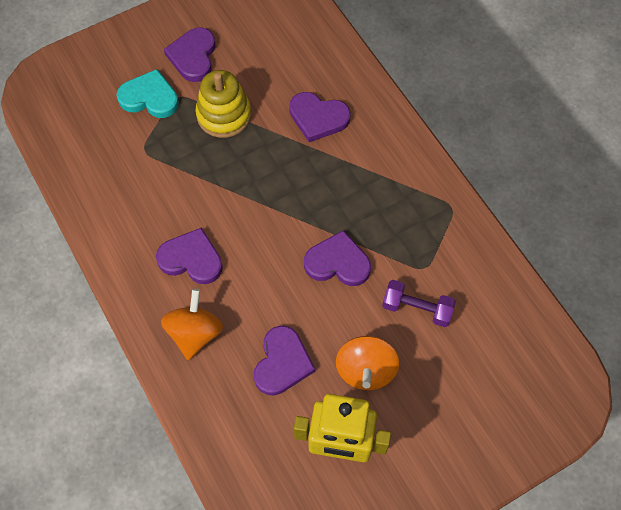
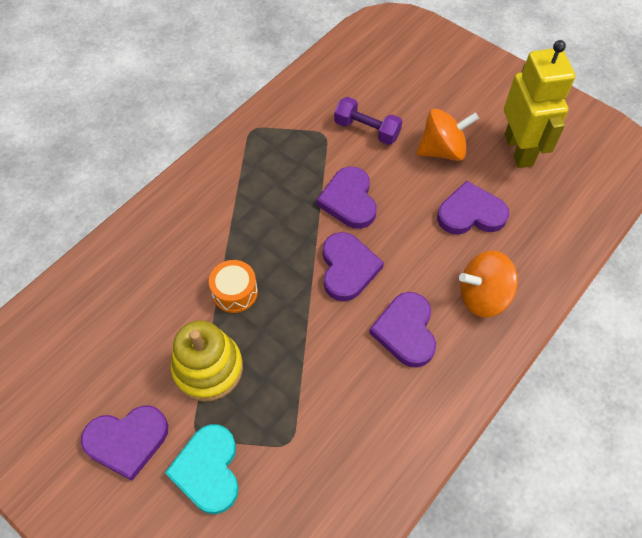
camera: 110 degrees left, 5 degrees down
(280, 148) = (235, 292): none -> orange drum
(318, 118) = (183, 268): purple heart -> purple heart (347, 268)
(417, 308) = (367, 130): purple dumbbell -> purple dumbbell turned 60 degrees counterclockwise

